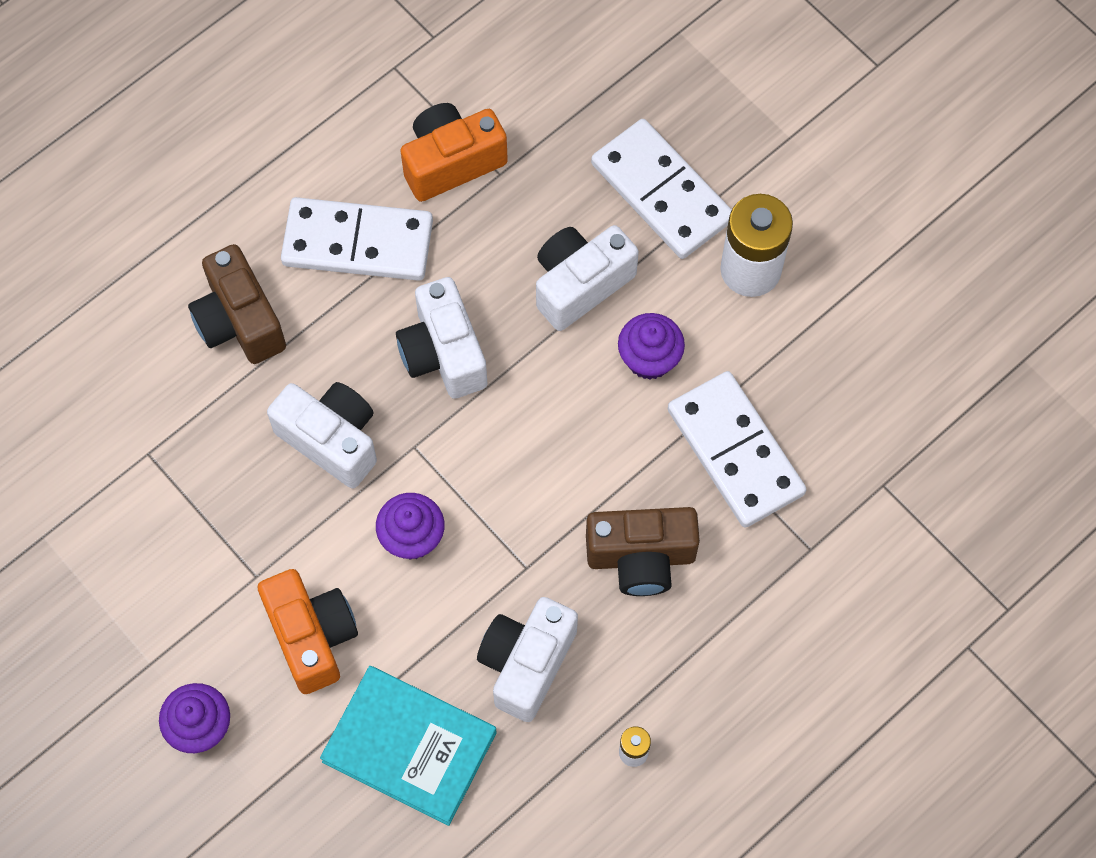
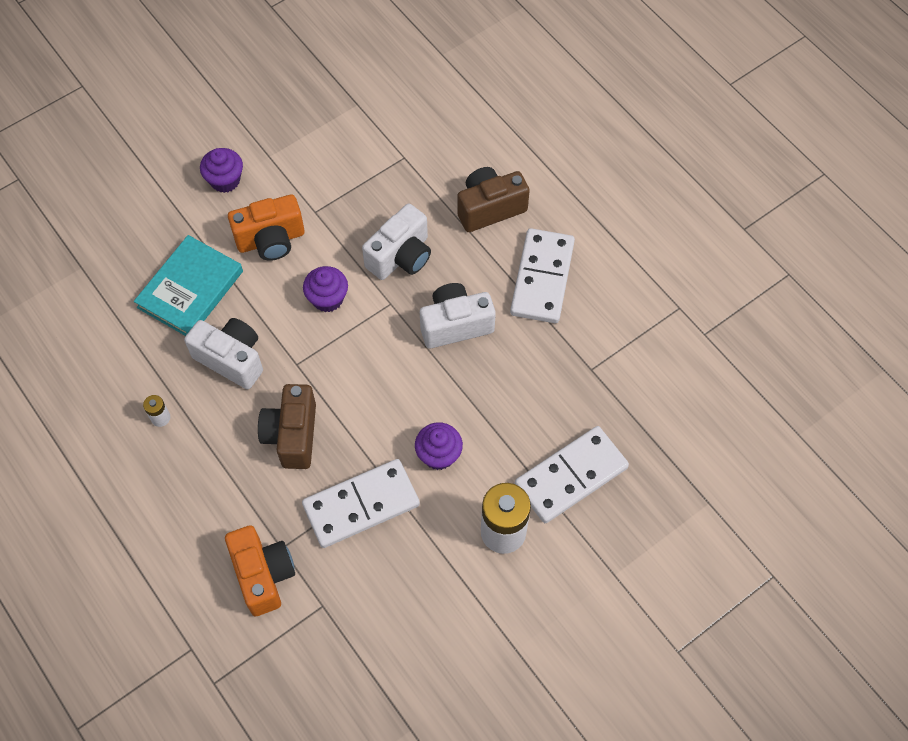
camera: 95 degrees right, 5 degrees down
(451, 162) = (601, 339): orange camera -> orange camera (263, 575)
(580, 284) = (500, 414): white camera -> none

